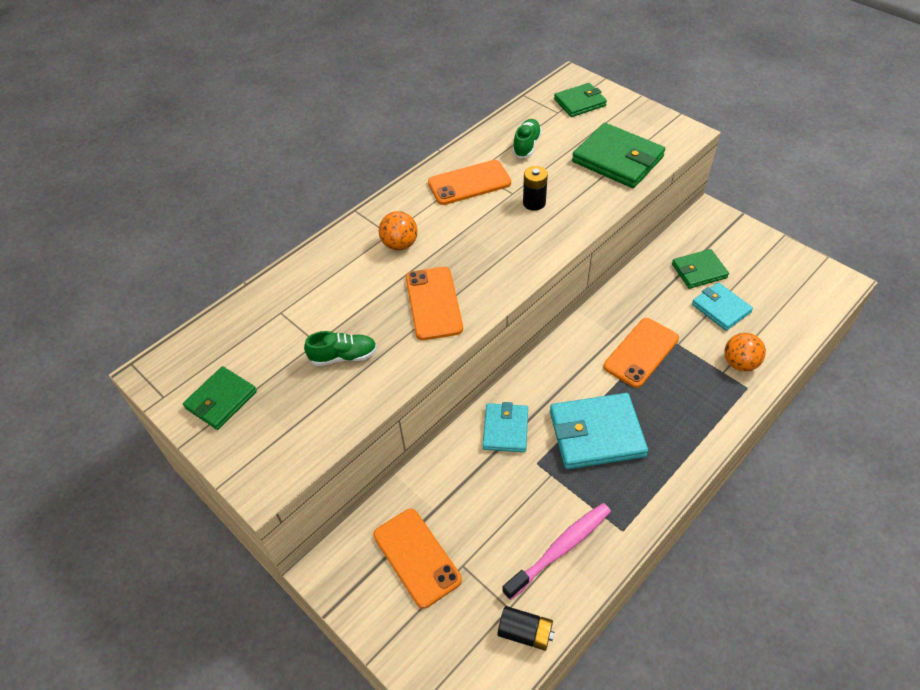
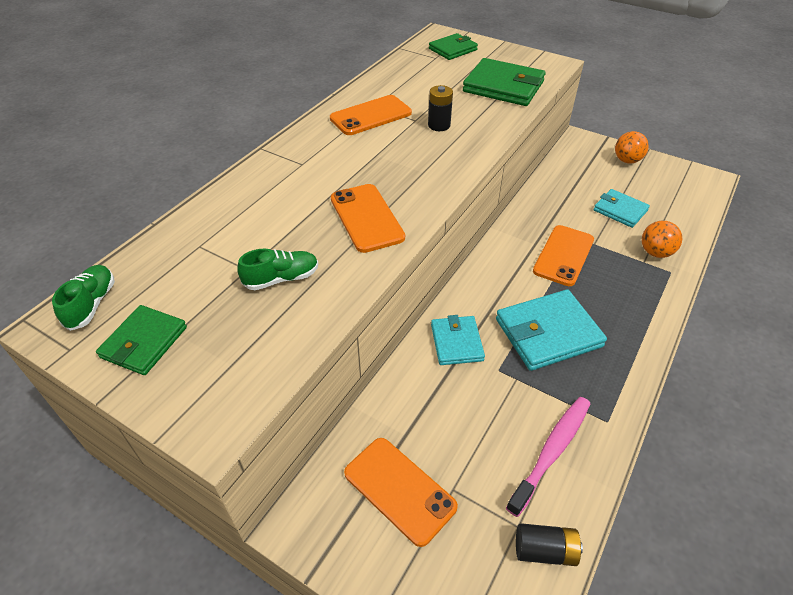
camera: 15 degrees left, 5 degrees down
(400, 244) = (316, 171): orange ball -> orange ball (627, 160)
(526, 145) = (415, 83): green shoe -> green shoe (92, 304)
(699, 271) = (589, 183): green wallet -> none

